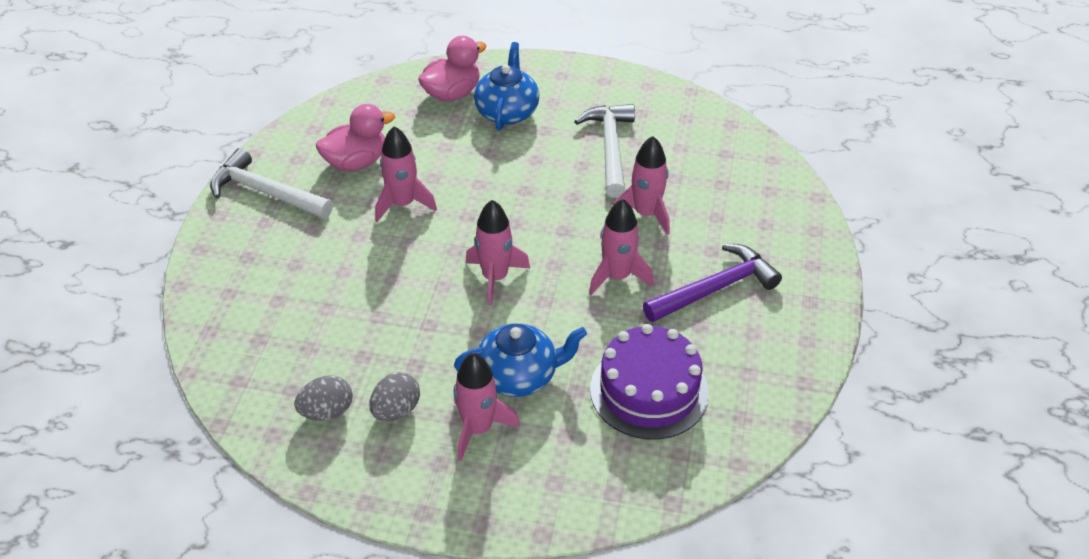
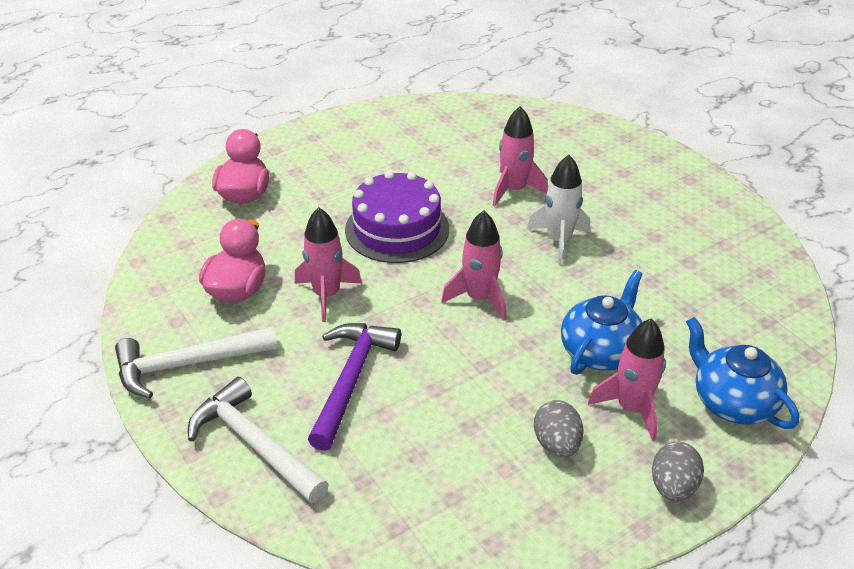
camera: 45 degrees left, 5 degrees down
(327, 412) = (508, 489): grey egg -> grey egg (673, 487)
(507, 112) = (310, 183): blue teapot -> blue teapot (732, 402)
(610, 149) = (425, 164): white hammer -> white hammer (255, 444)
(617, 276) = (558, 241): pink rocket -> white rocket
(649, 391) = (690, 297): purple cake -> purple cake (397, 229)
(714, 288) = (627, 208): purple hammer -> purple hammer (350, 380)

